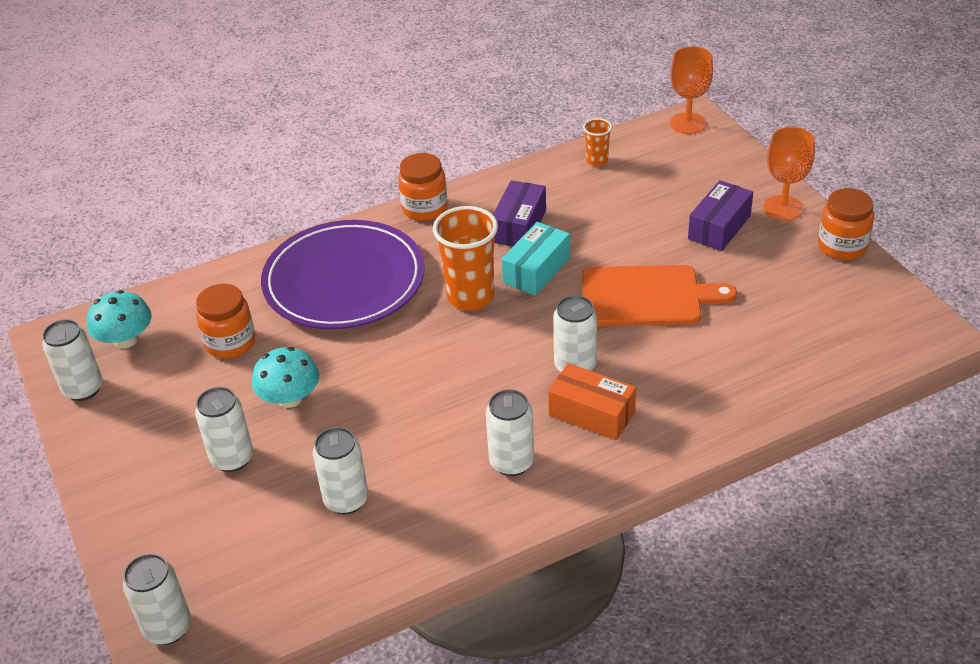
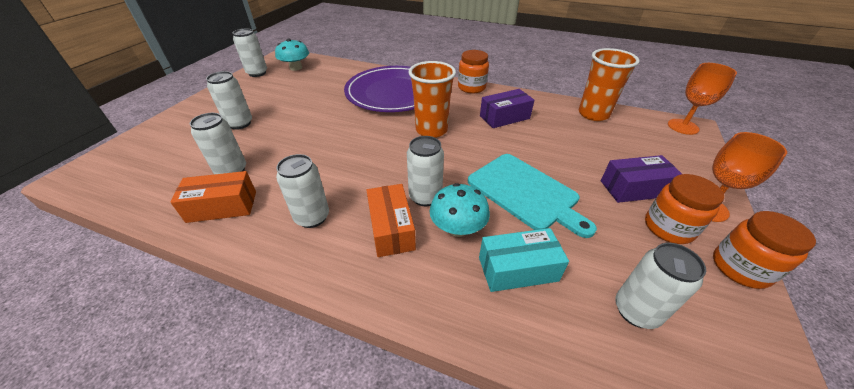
camera: 45 degrees right, 0 degrees up
(168, 627) = (99, 164): white can -> white can (636, 311)
(230, 343) = (319, 88): orange jar -> orange jar (668, 228)
(290, 398) = (296, 118): turquoise mushroom -> turquoise mushroom (457, 228)
(411, 528) = (222, 206): none -> orange box
(536, 270) = (482, 139): turquoise box -> turquoise box (517, 269)
(597, 161) = (593, 114): orange cup -> orange cup, size x1.96
(646, 296) = (525, 192): orange cutting board -> turquoise cutting board

